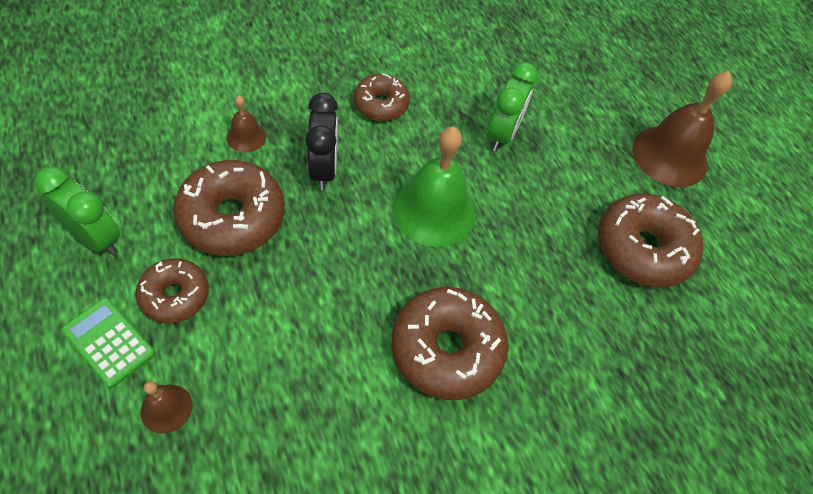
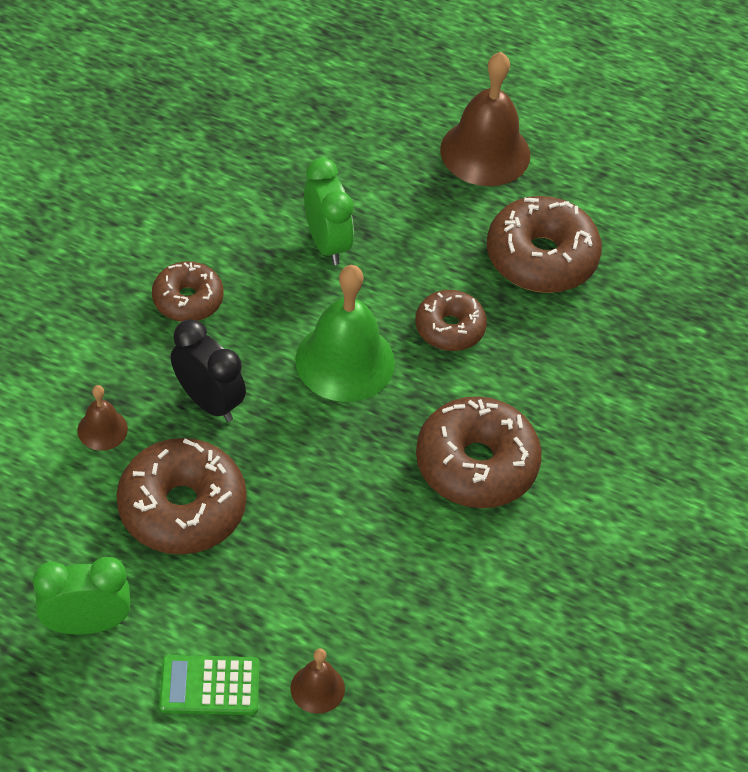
camera: 40 degrees left, 5 degrees down
(175, 295) = (216, 608): brown donut -> brown donut (449, 328)

